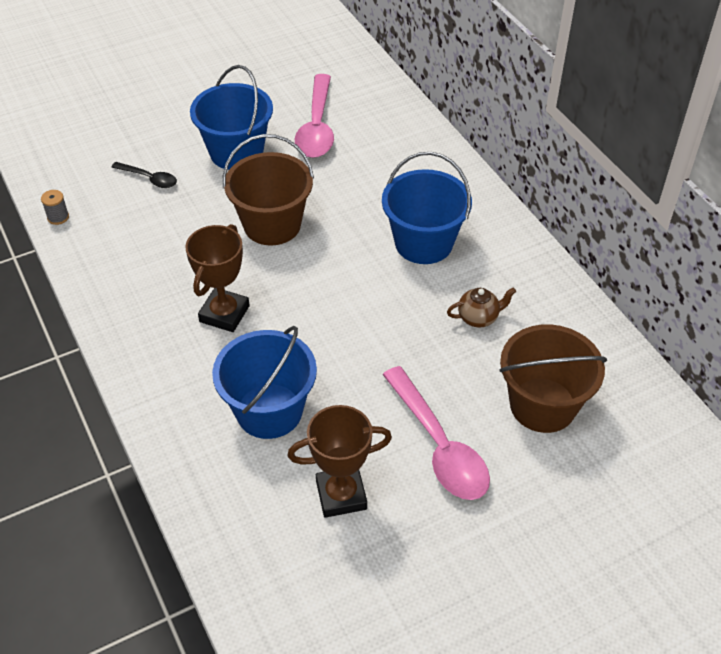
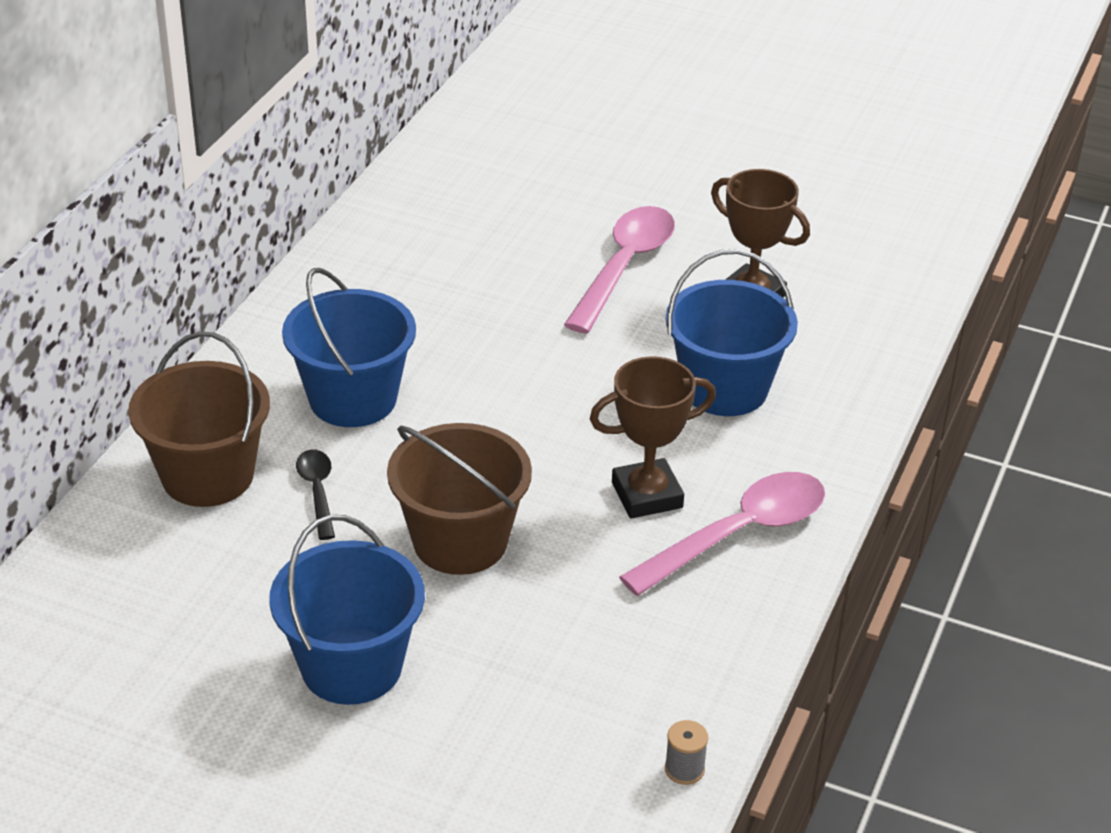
camera: 130 degrees left, 10 degrees down
(149, 179) = (505, 725): black spoon -> black spoon (317, 492)
(317, 126) = (208, 614): pink spoon -> pink spoon (737, 534)
(478, 318) = (429, 310): brown teapot -> none
(542, 405) = (499, 228): brown bucket -> brown bucket (207, 476)

